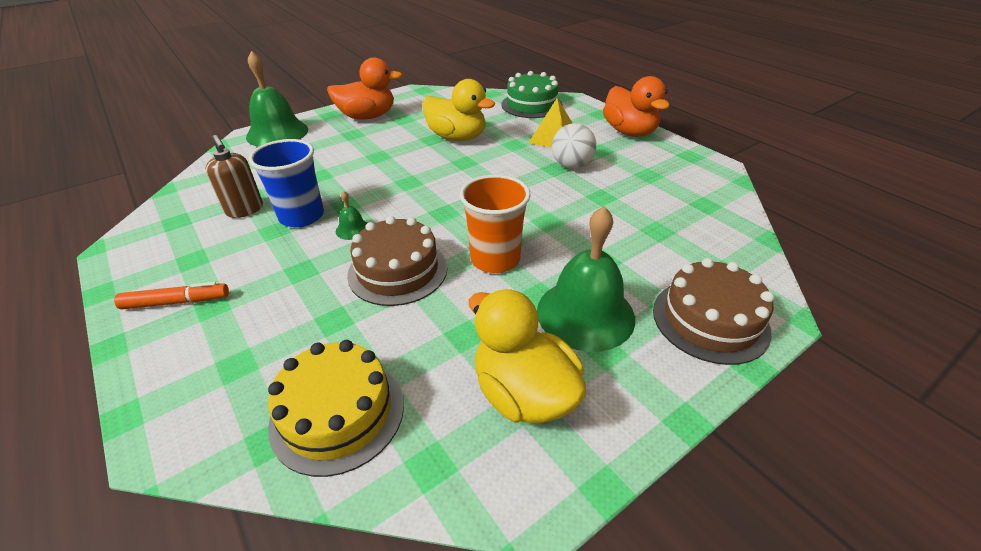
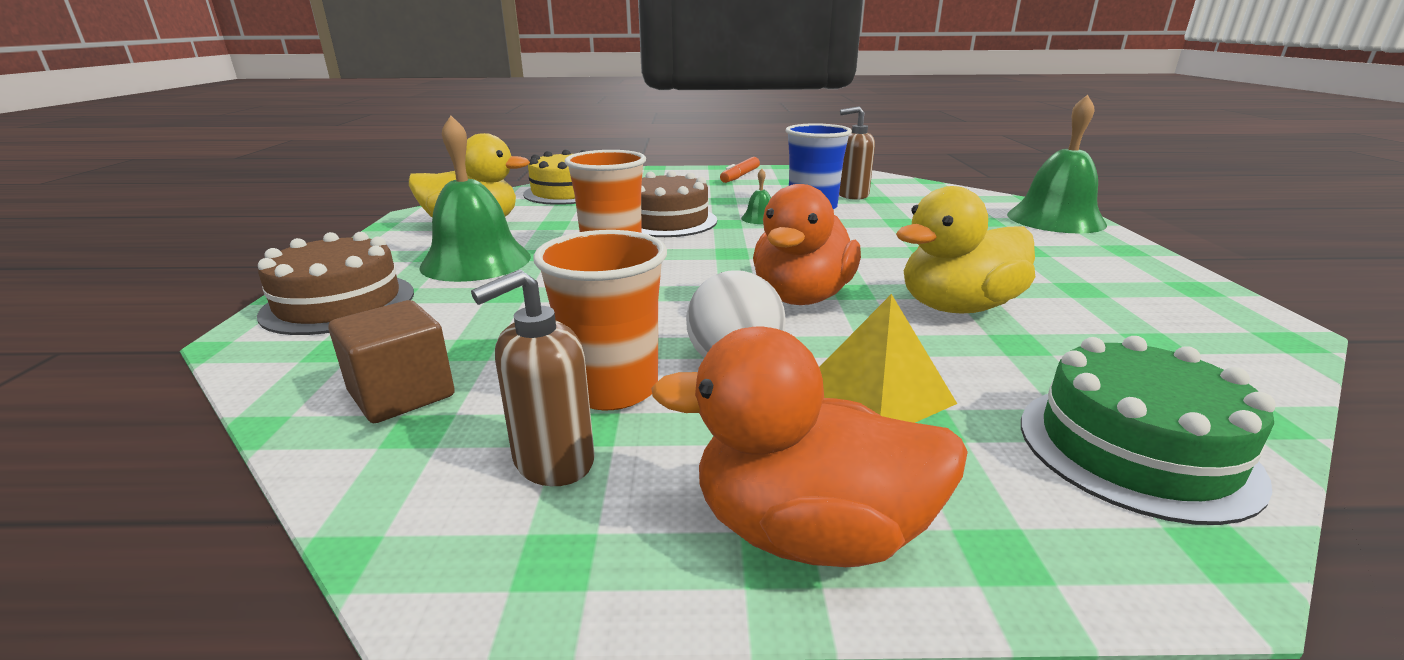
camera: 125 degrees right, 15 degrees down
(367, 117) = (1104, 268): orange duck -> orange duck (802, 297)
(625, 181) = (612, 388): none -> orange cup
(670, 172) = (553, 461): none -> brown soap dispenser
(704, 222) = (402, 394): none -> brown cube

